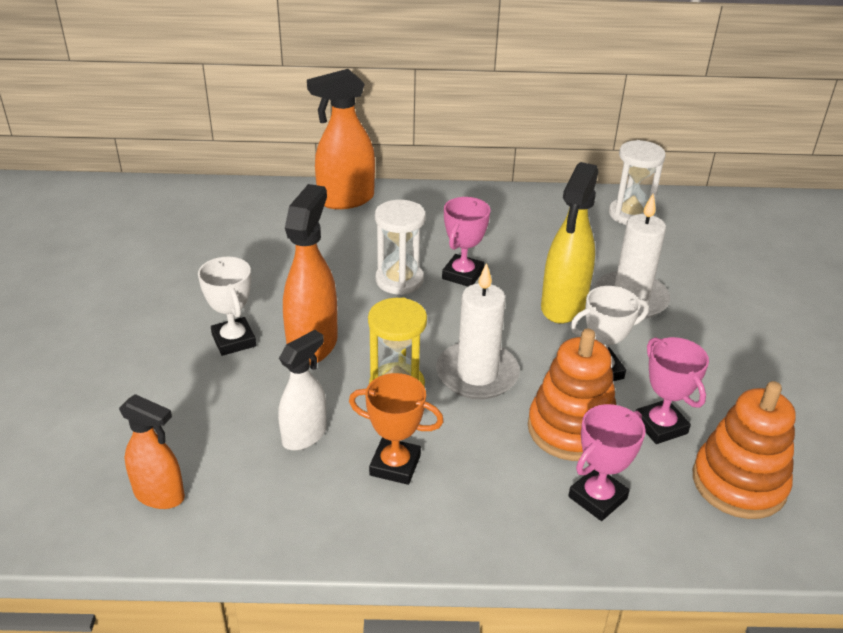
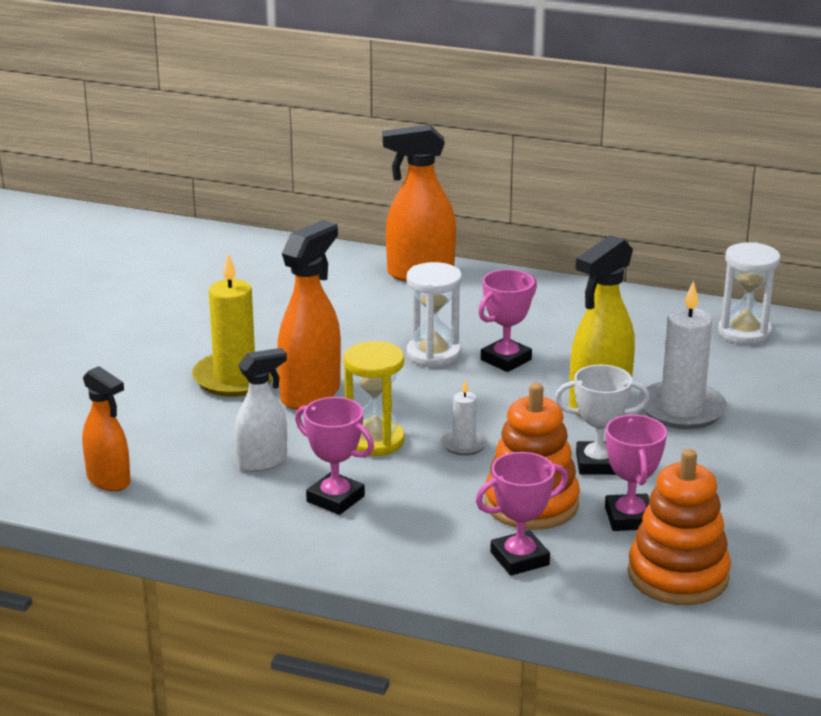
camera: 20 degrees right, 10 degrees down
(234, 340) = (235, 378): white trophy -> yellow candle
(395, 465) = (335, 499): orange trophy -> pink trophy
(477, 374) = (464, 445): white candle -> white candle, size x0.51

